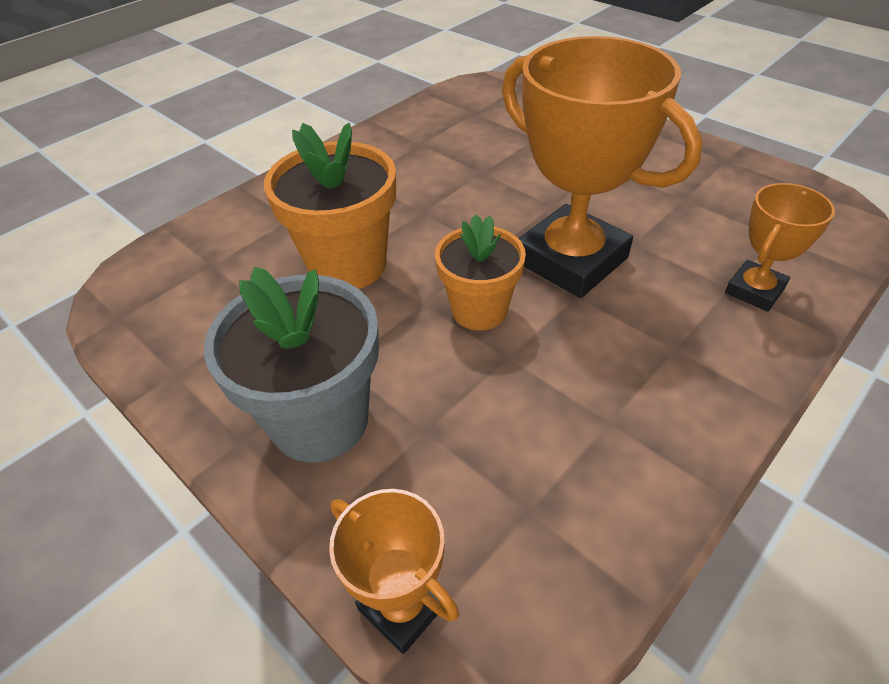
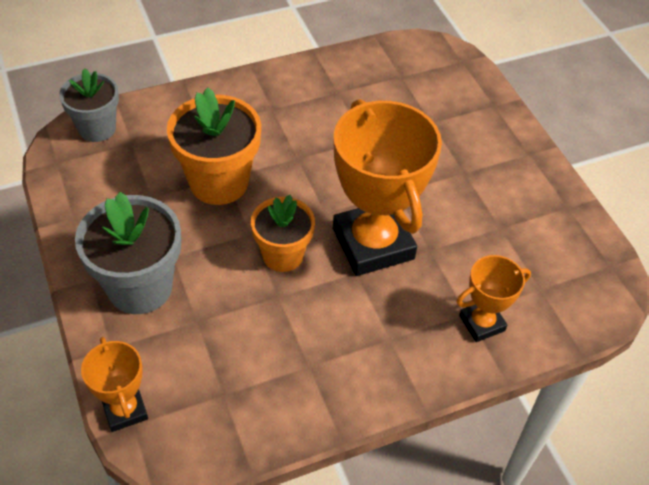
camera: 20 degrees right, 5 degrees up
(157, 264) = (97, 128): none -> grey flower pot

